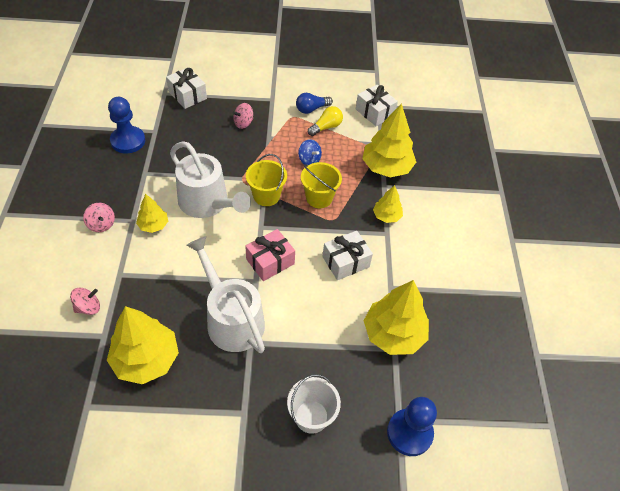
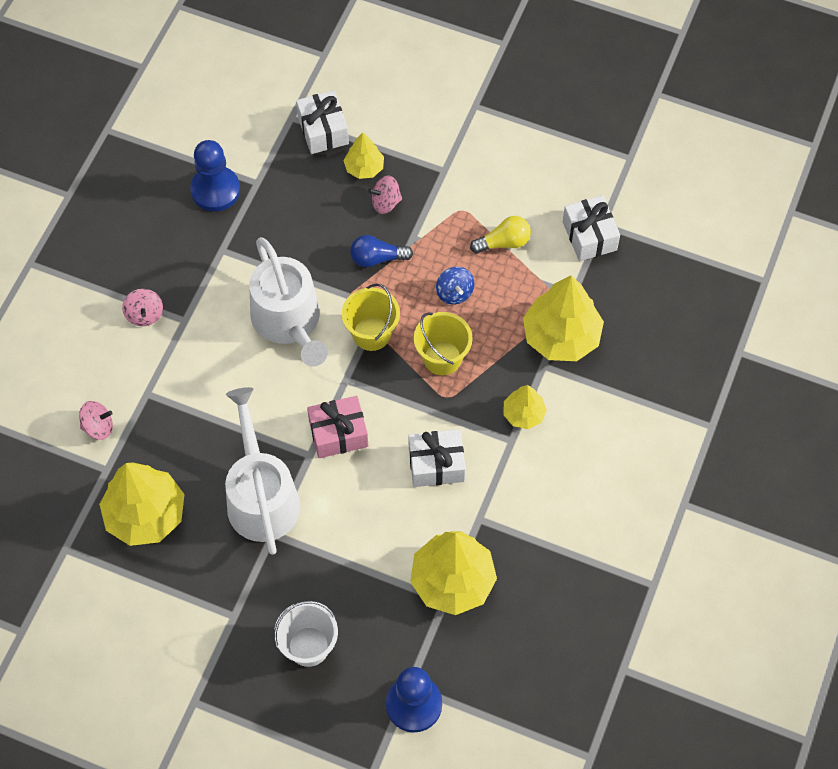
camera: 25 degrees right, 10 degrees up
(153, 225) = (209, 335): yellow tree -> yellow tree (364, 168)
(311, 109) = (496, 204): blue light bulb -> blue light bulb (377, 258)

